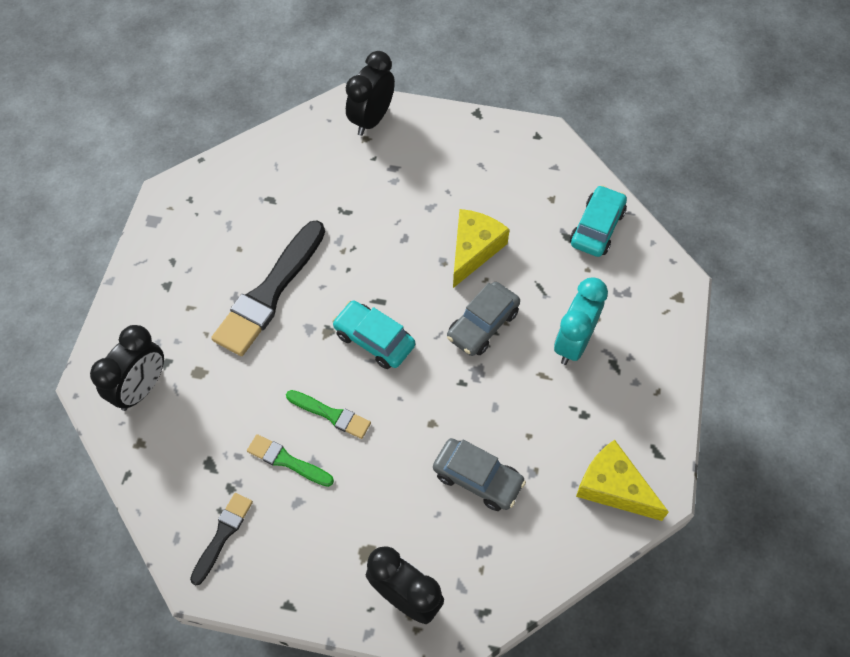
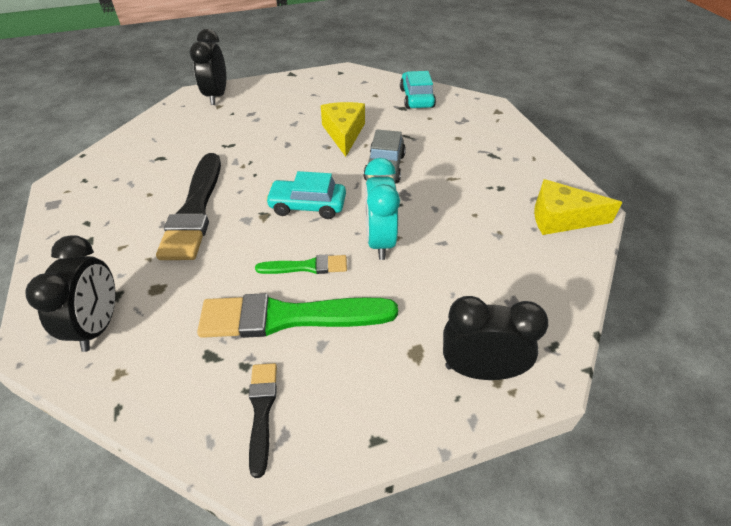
camera: 30 degrees left, 15 degrees down
(287, 461) = (289, 317): green brush -> green brush, size x1.96
(478, 478) = (462, 256): grey car -> none
(573, 342) = (455, 154): turquoise clock -> turquoise clock (379, 241)

